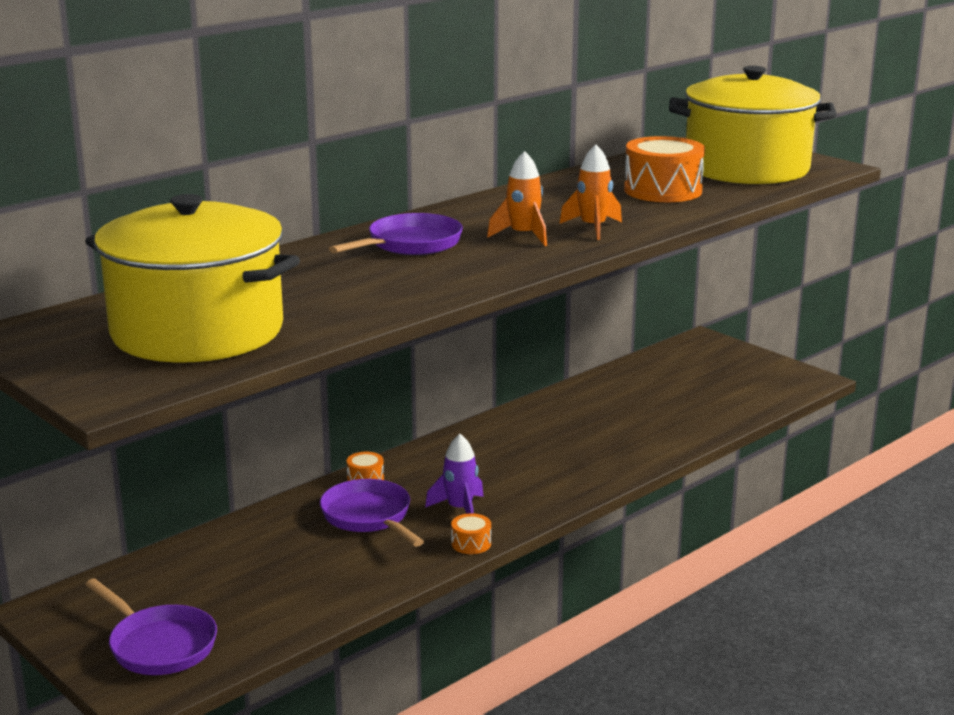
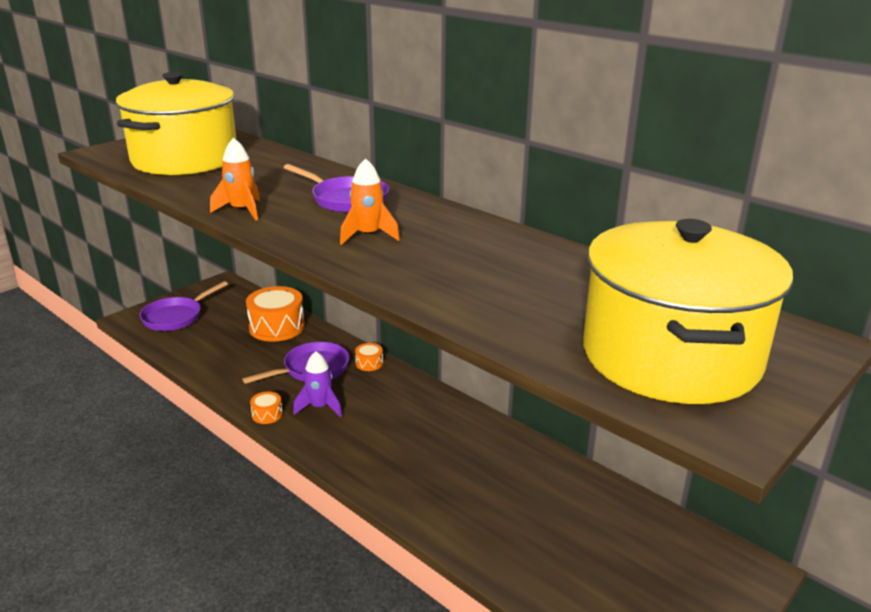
camera: 85 degrees right, 5 degrees up
(593, 228) = (394, 263): orange rocket -> orange rocket (242, 210)
(663, 190) = (537, 298): orange drum -> orange drum (277, 327)

